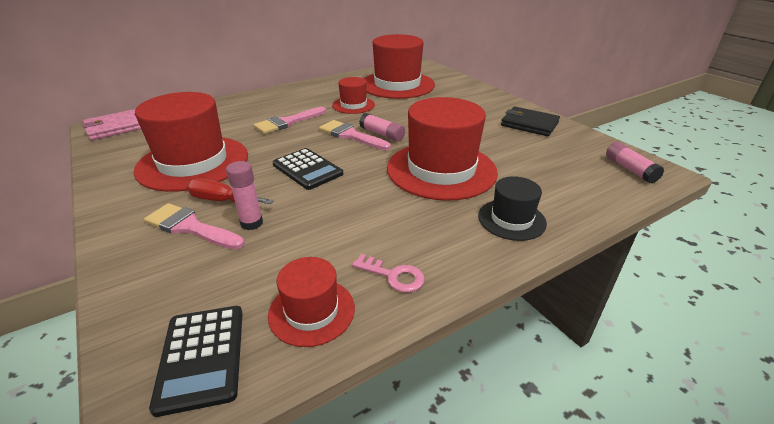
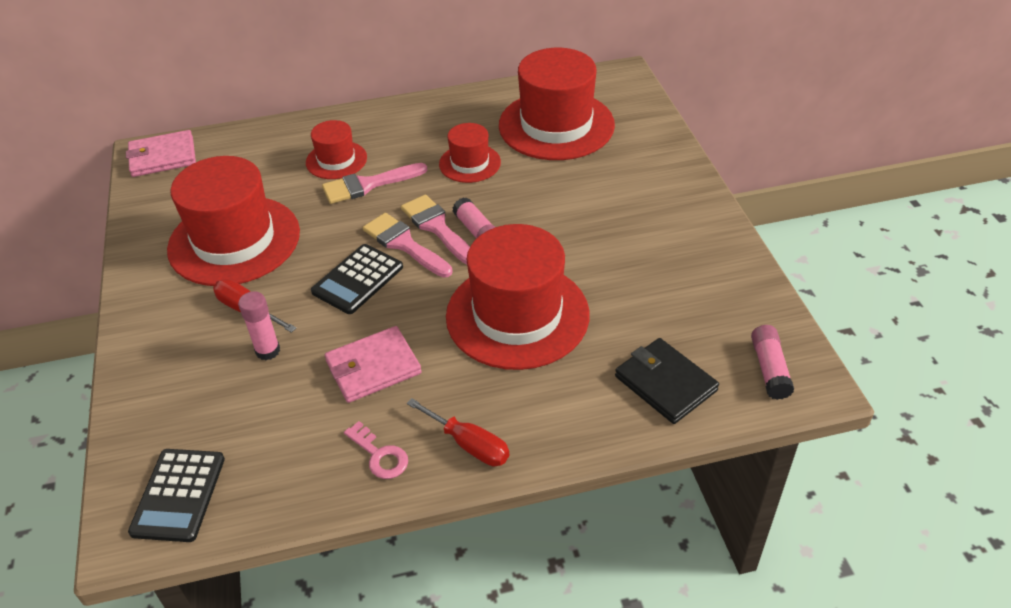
camera: 20 degrees right, 10 degrees up
(190, 227) = (206, 342): pink brush -> pink brush (404, 244)
(307, 169) = (357, 279): black calculator -> black calculator turned 60 degrees clockwise
(312, 311) = (285, 475): red hat -> red hat (336, 160)
(351, 217) = (373, 367): none -> pink wallet
(464, 252) = (469, 444): none -> red screwdriver
(511, 219) = (551, 413): black hat -> none
(529, 124) = (696, 251): black wallet -> black wallet (665, 383)

